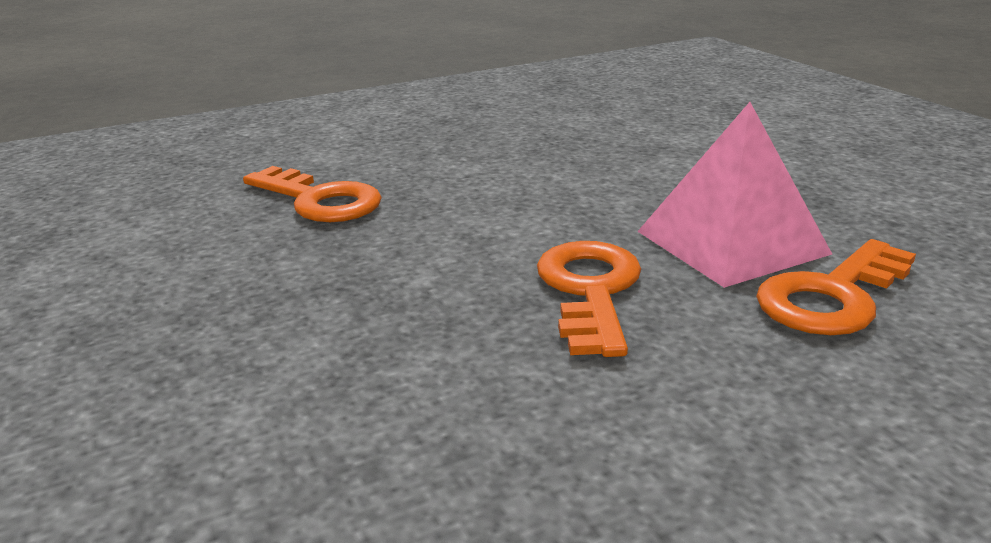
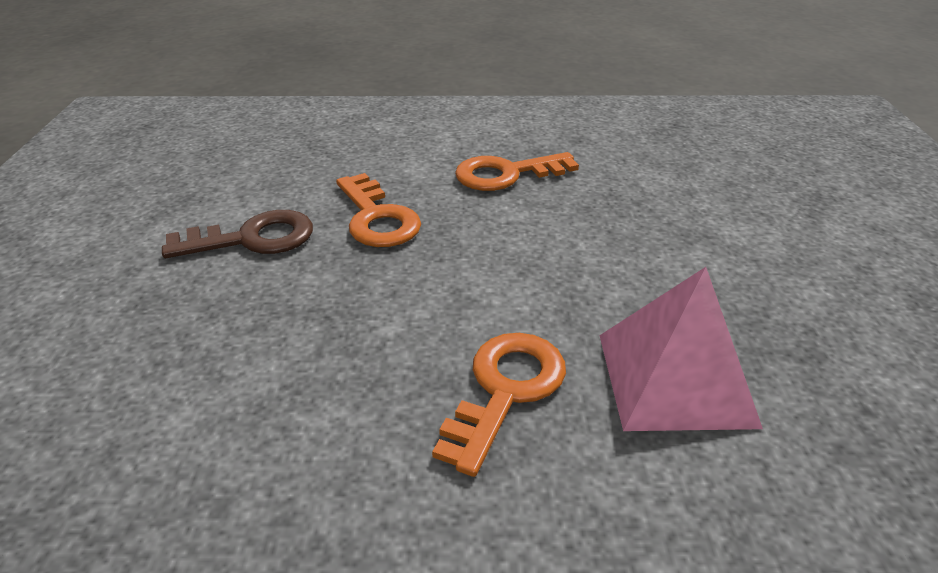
camera: 25 degrees right, 10 degrees up
(180, 248) = (253, 238): none -> brown key
(832, 296) = (717, 482): orange key -> orange key (506, 174)

